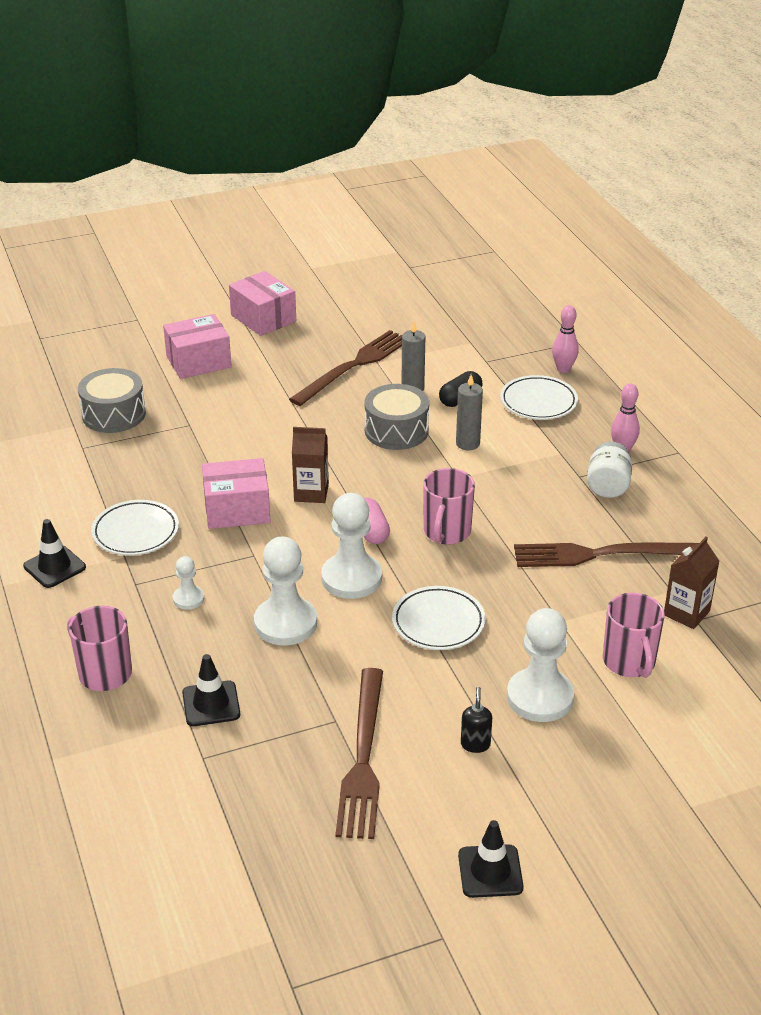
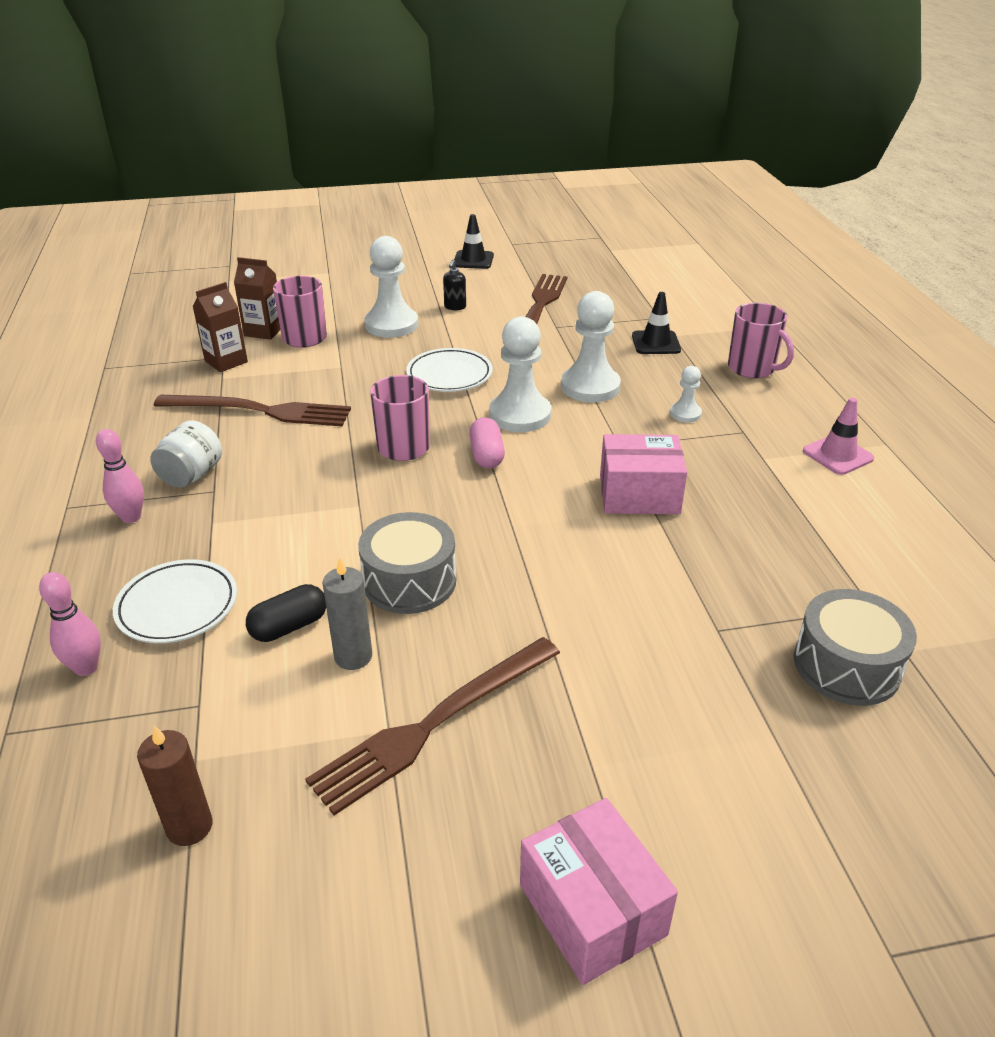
camera: 170 degrees left, 0 degrees up
(54, 567) = (837, 455): black traffic cone -> pink traffic cone
(135, 532) = (757, 481): white plate -> none
(198, 361) = (722, 778): pink box -> none
(311, 493) = (547, 505): brown carton -> brown carton (264, 331)
(455, 322) = (189, 827): none -> brown candle
(467, 443) = (321, 549): grey candle -> none

